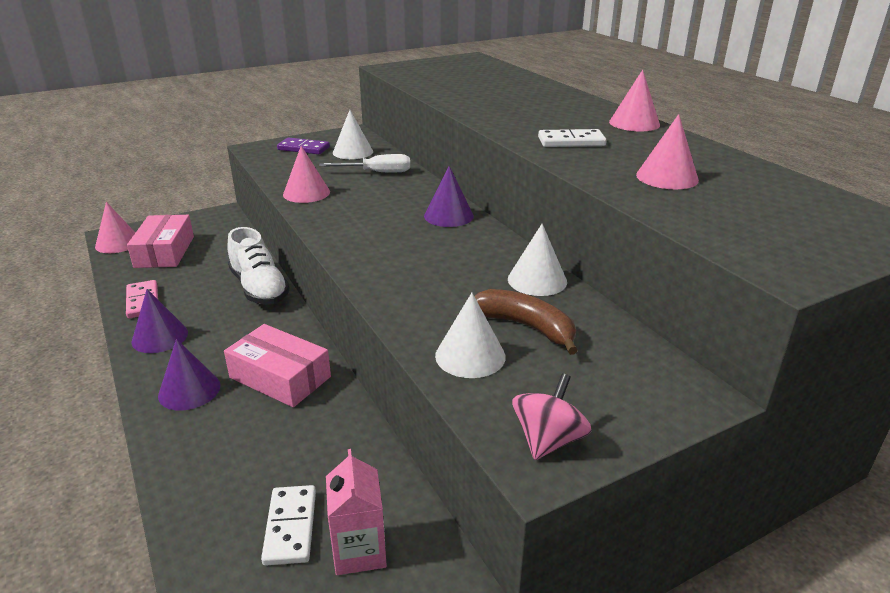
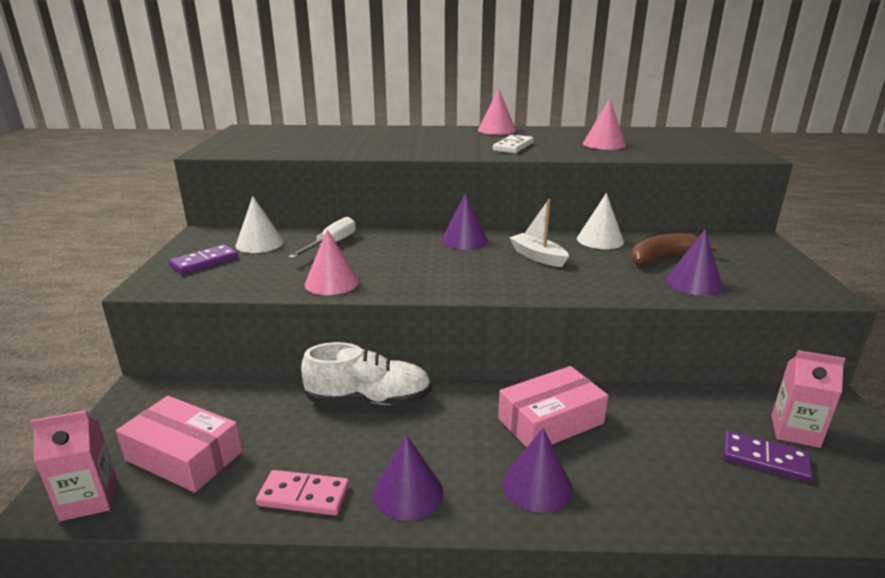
camera: 60 degrees left, 5 degrees down
(118, 243) = (89, 499): pink cone -> pink carton
(291, 527) = (765, 459): white domino -> purple domino
(446, 256) = (538, 257): none -> white boat
(470, 356) = (693, 283): white cone -> purple cone
(548, 440) = (799, 284): pink spinning top -> none

